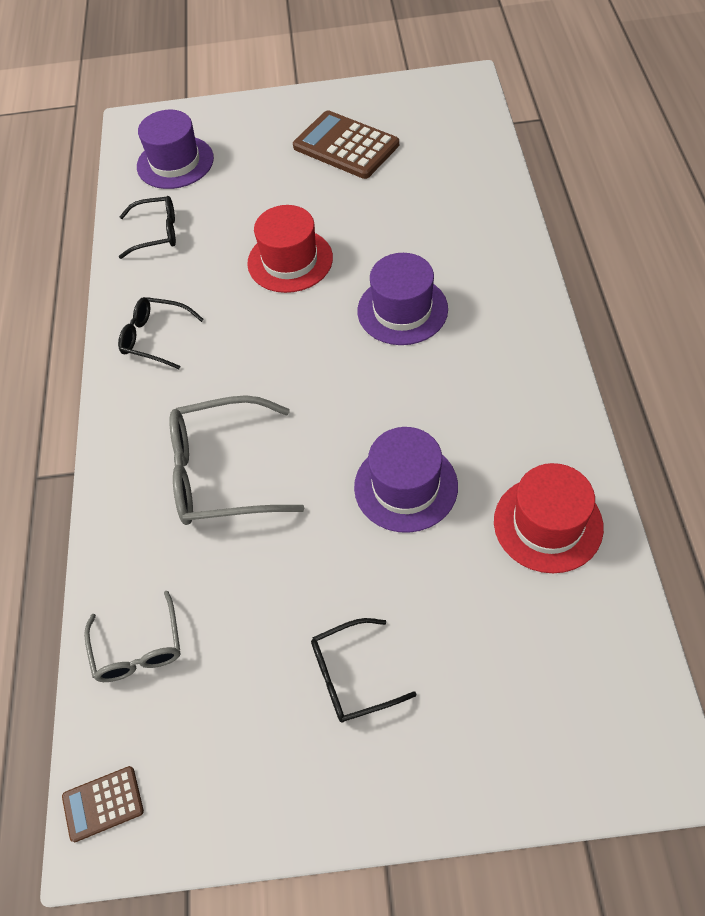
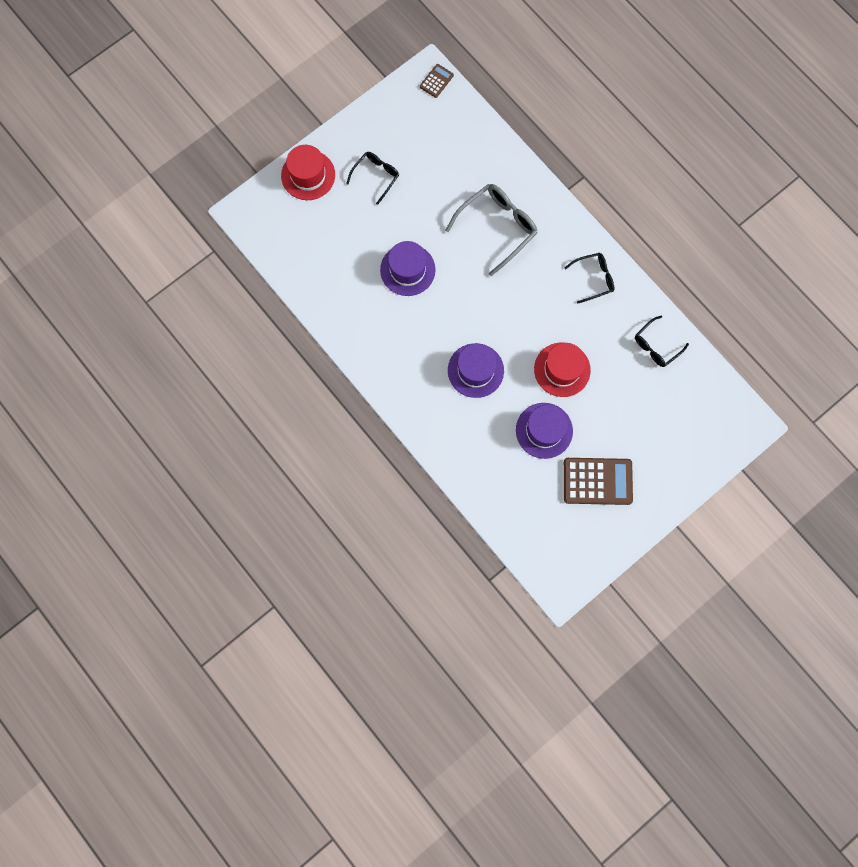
camera: 140 degrees right, 20 degrees up
(138, 649) = (469, 136): grey glasses -> none
(175, 162) = (695, 406): purple hat -> purple hat (544, 430)
(548, 524) = (333, 288): red hat -> red hat (308, 175)

